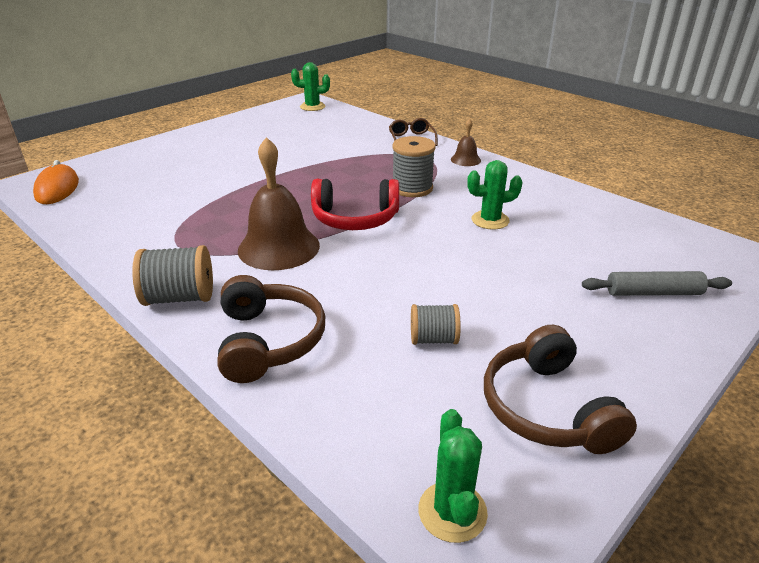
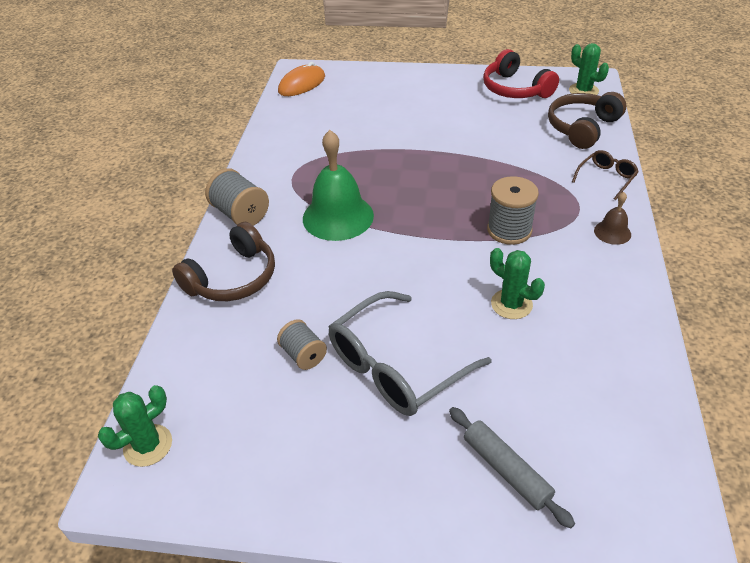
camera: 55 degrees right, 10 degrees up
(279, 247) = (338, 217): brown bell -> green bell
(355, 219) = (419, 228): red headphones -> red headphones (515, 89)
(501, 294) = (397, 366): none -> grey glasses
(547, 408) = (277, 454): brown headphones -> brown headphones (582, 128)

